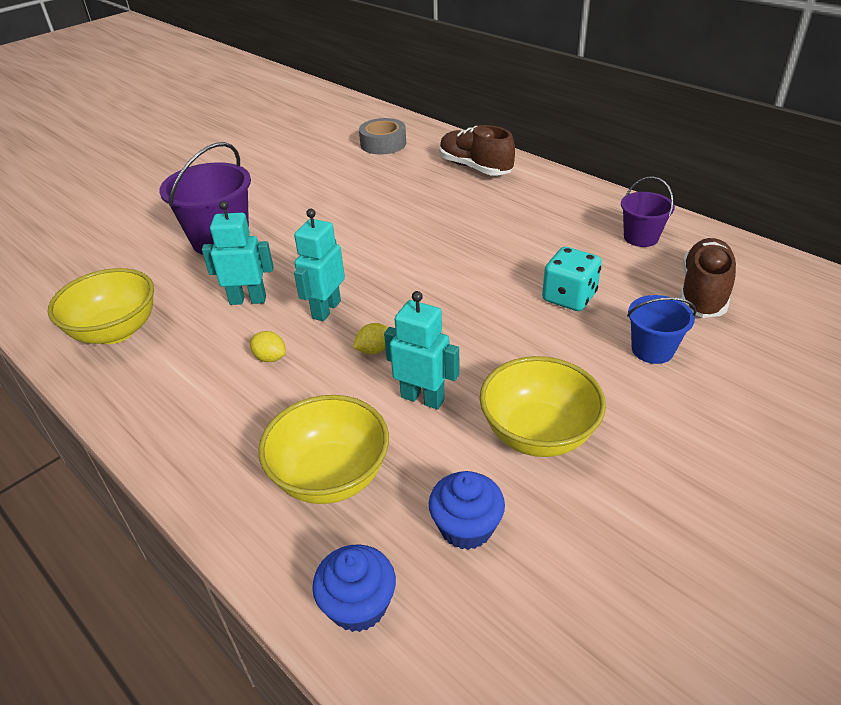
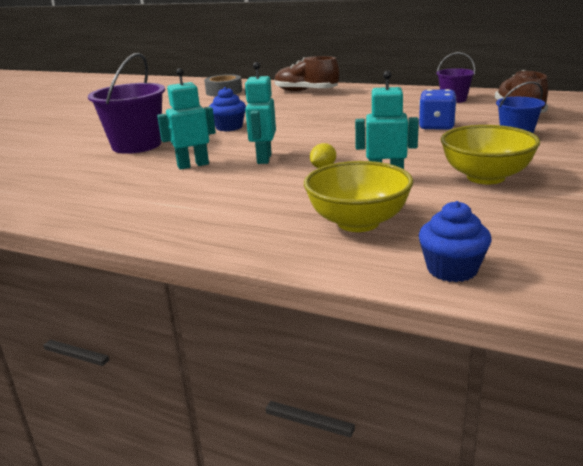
camera: 20 degrees left, 15 degrees down
(116, 331) = (88, 197): yellow bowl -> none
(270, 358) = (243, 185): yellow lemon -> none
(466, 527) = (486, 221): blue cupcake -> blue cupcake (229, 127)
(569, 297) = (436, 126): turquoise dice -> blue dice

